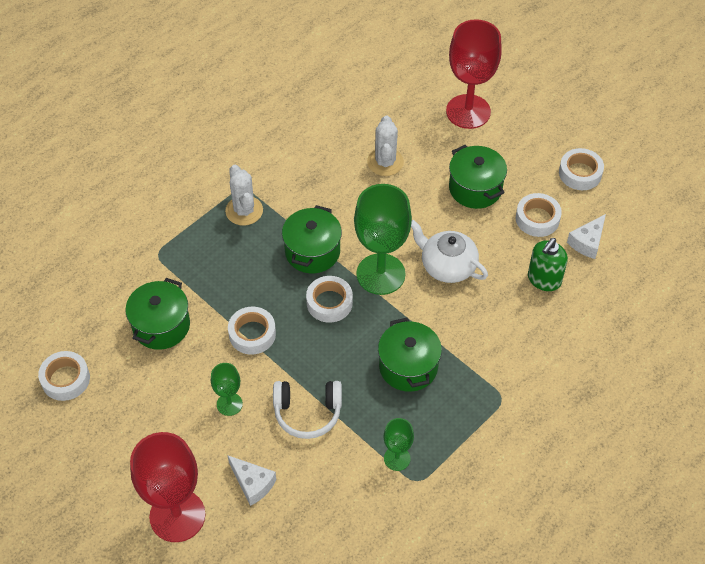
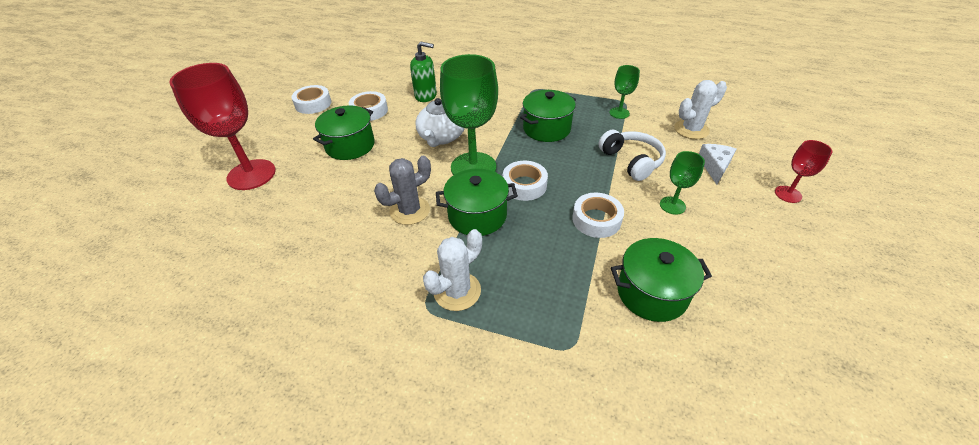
camera: 115 degrees left, 10 degrees down
(65, 379) = (793, 348): white tape -> none
(177, 516) = (788, 194): red goblet -> red goblet, size x0.49
(348, 208) = (410, 211): none -> grey cactus
(385, 162) = (338, 206): white cactus -> white cactus (691, 130)
(587, 242) = (381, 88): white cheese -> none

